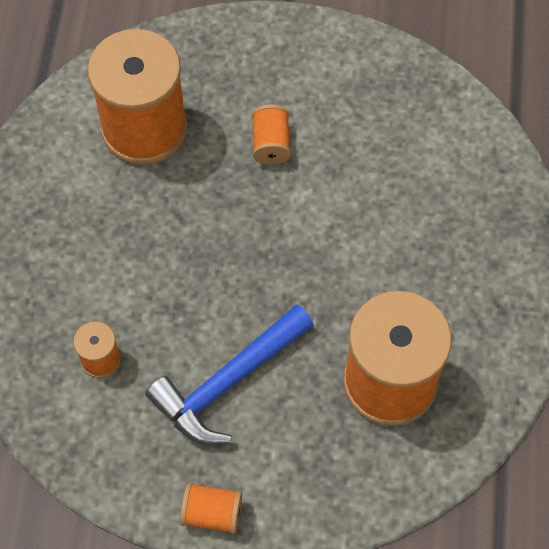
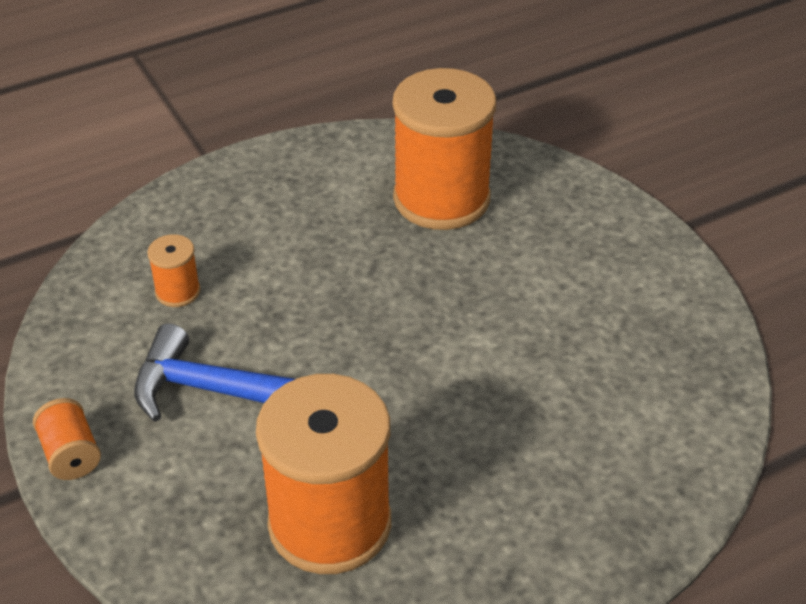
camera: 55 degrees right, 20 degrees down
(271, 144) = (515, 289): orange spool -> none

